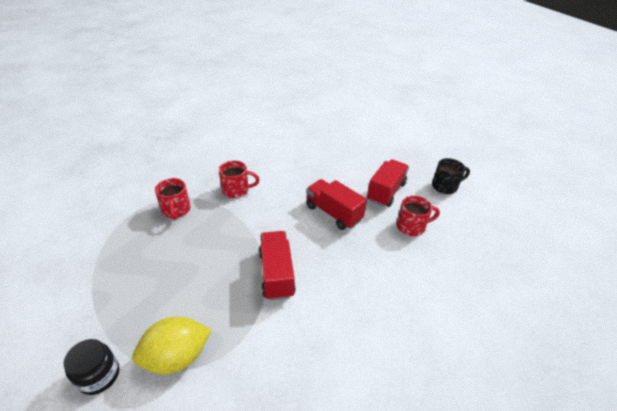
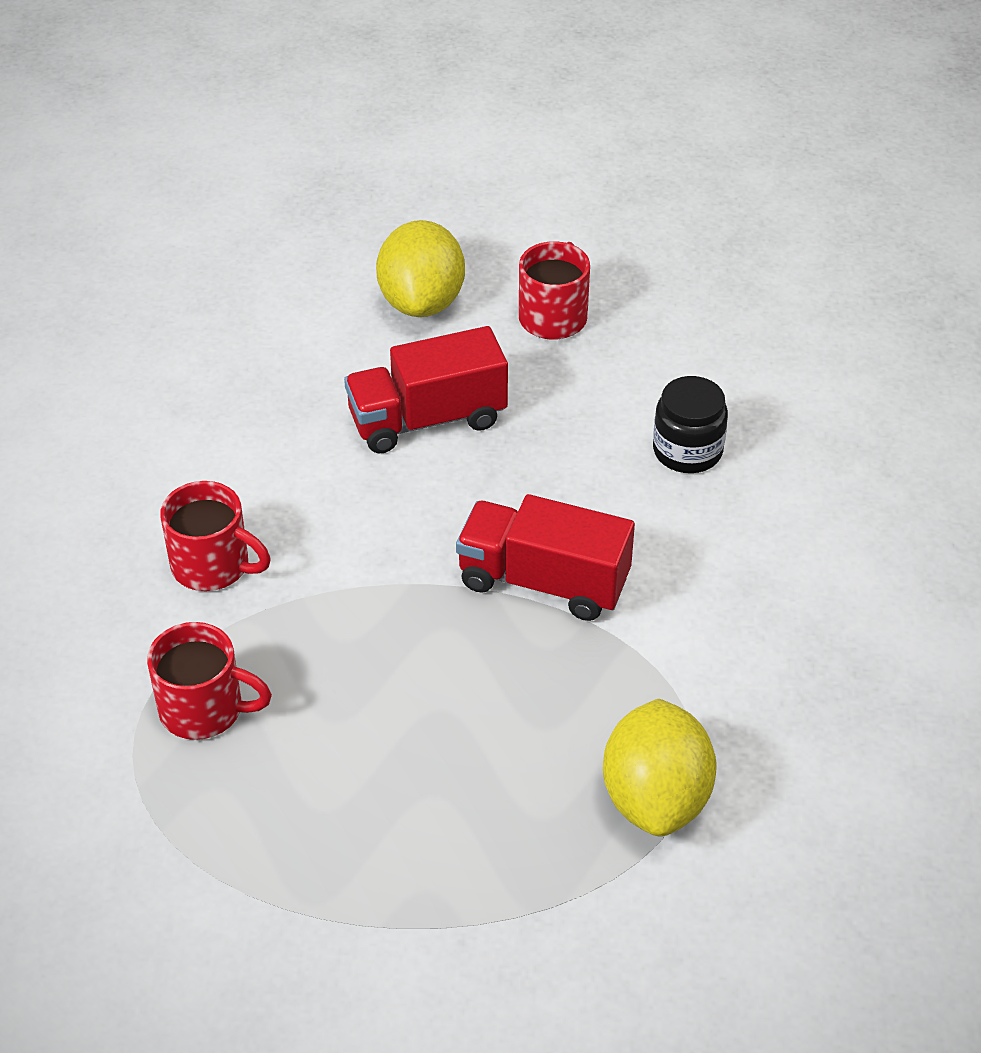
camera: 60 degrees left, 5 degrees up
(99, 375) = (630, 933): black jar -> black jar (687, 451)
(236, 190) = (213, 566): red mug -> red mug turned 90 degrees clockwise
(386, 192) = (422, 302): red truck -> yellow lemon
(445, 186) = (475, 202): black mug -> none

